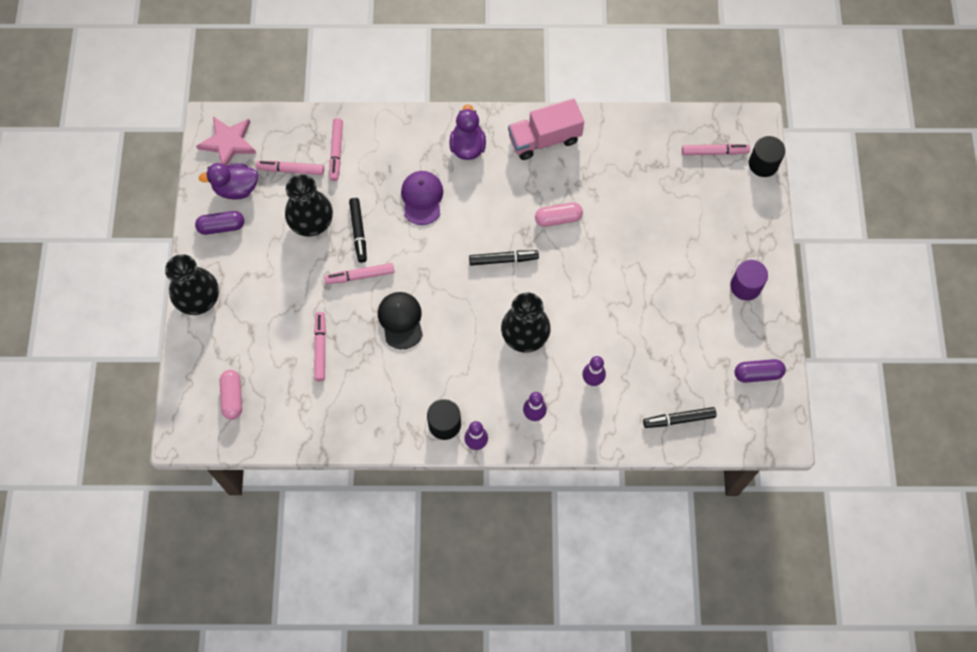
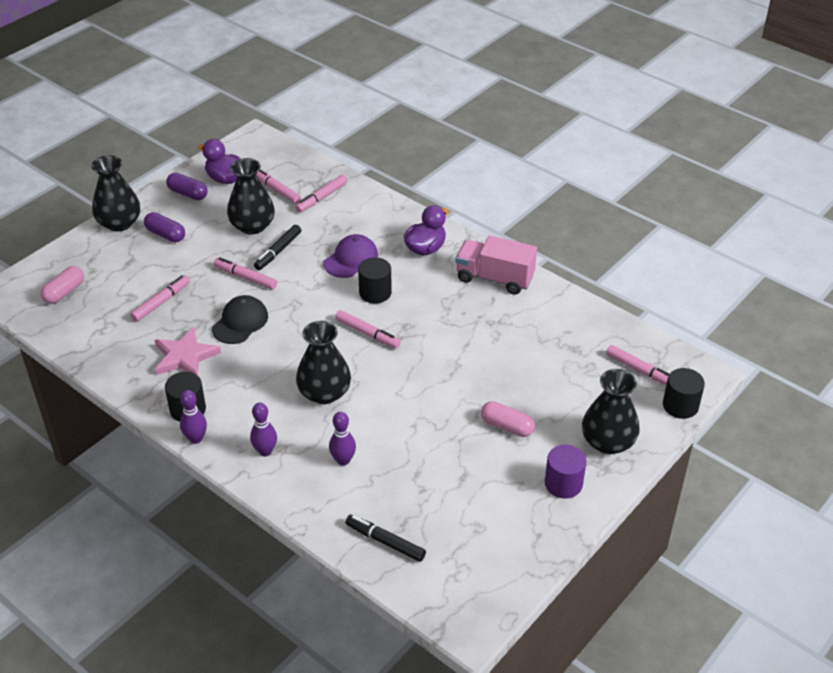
camera: 40 degrees right, 25 degrees down
(228, 143) = (253, 152): pink star -> pink star (185, 356)
(472, 217) = (375, 293): none -> black cylinder
(503, 259) = (367, 333): black marker -> pink marker
(558, 218) = (445, 334): pink capsule -> pink capsule (507, 426)
(744, 230) = (608, 442): none -> black vase
(757, 374) = (500, 558): purple capsule -> purple capsule (165, 234)

